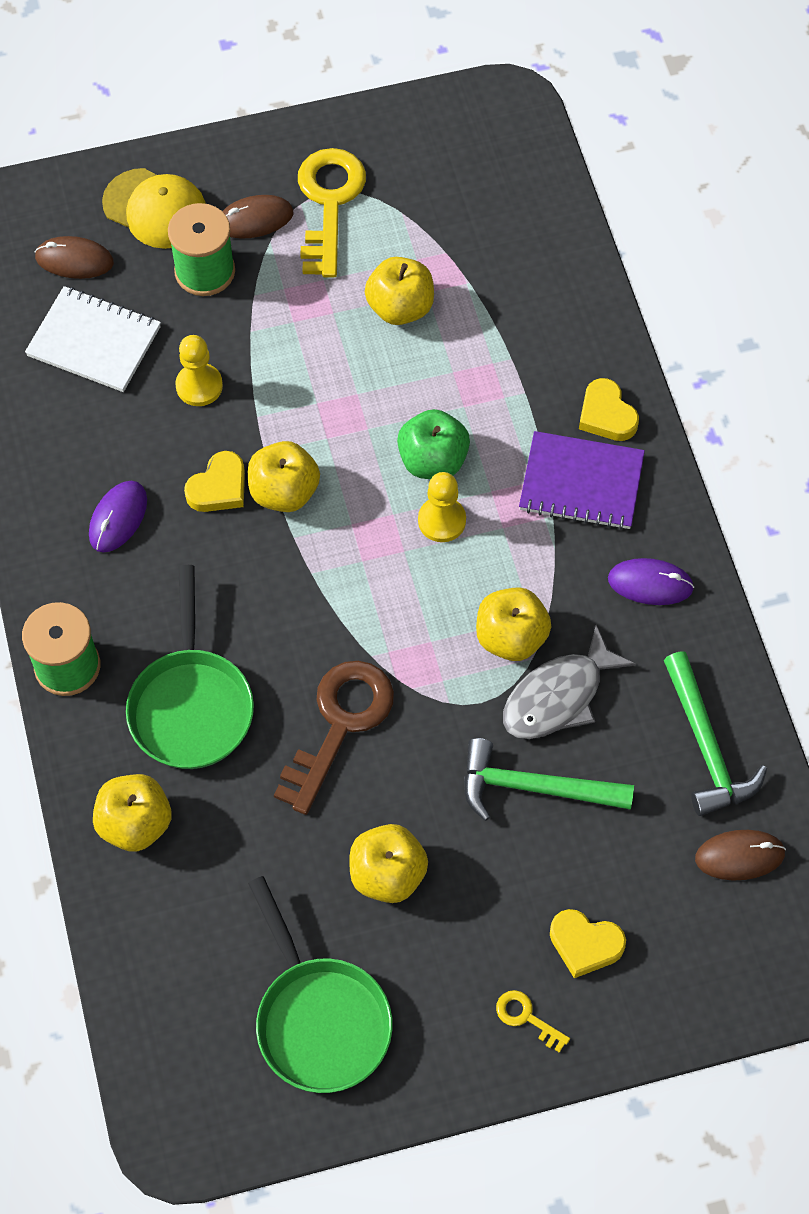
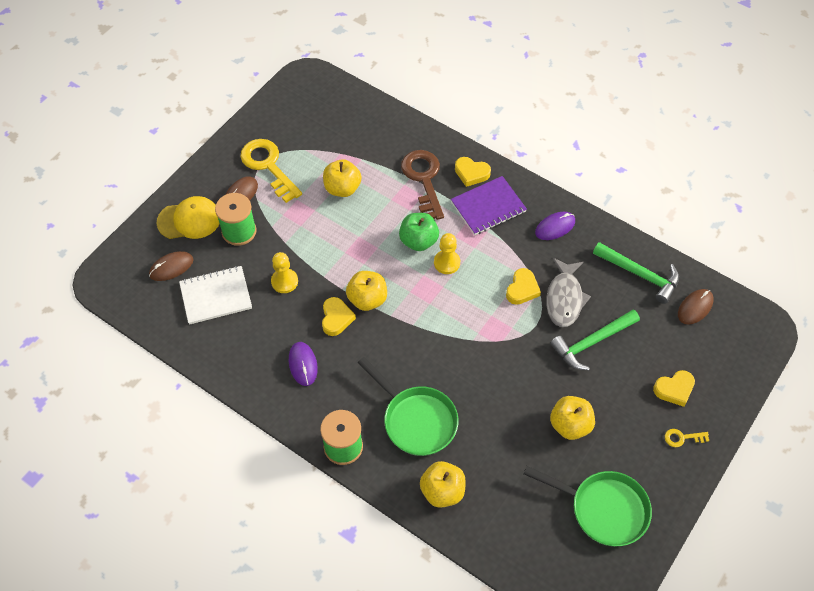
camera: 40 degrees left, 5 degrees down
(340, 725) = (488, 379): brown key -> brown key (424, 180)
(511, 637) = (522, 289): yellow apple -> yellow heart

